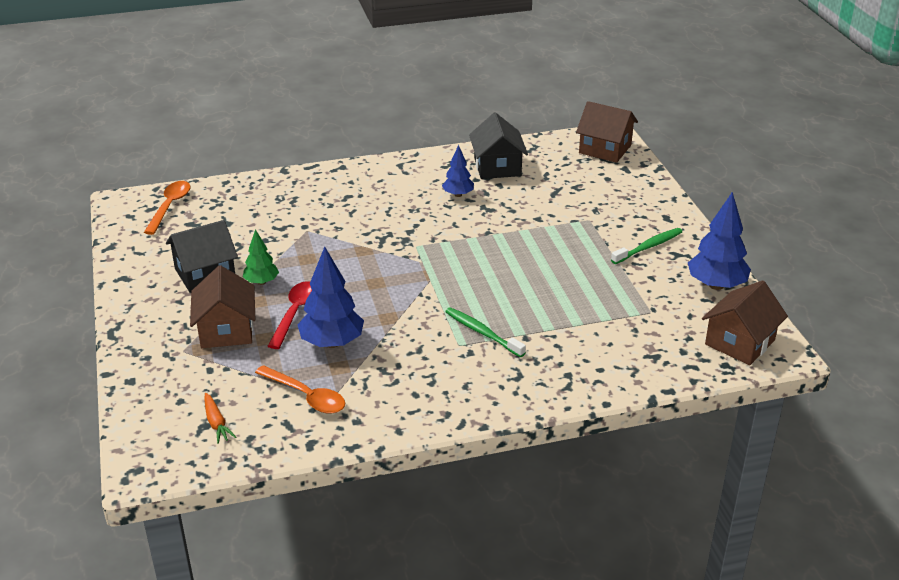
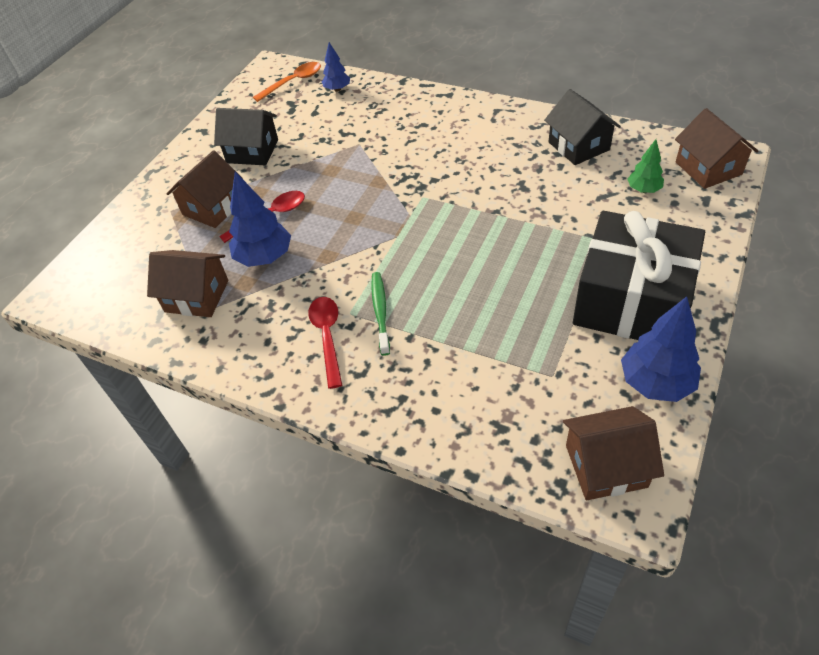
camera: 45 degrees right, 15 degrees up
(216, 423) = (123, 285): orange carrot -> none
(261, 282) = (279, 176): green tree -> green tree (643, 190)
(306, 396) = (197, 296): orange spoon -> brown house
(458, 194) = (512, 160): blue tree -> blue tree (337, 89)
(462, 367) = (327, 337): none -> red spoon
(497, 167) = (579, 146): black house -> black house turned 60 degrees counterclockwise
(648, 247) = (631, 300): green toothbrush -> black gift

